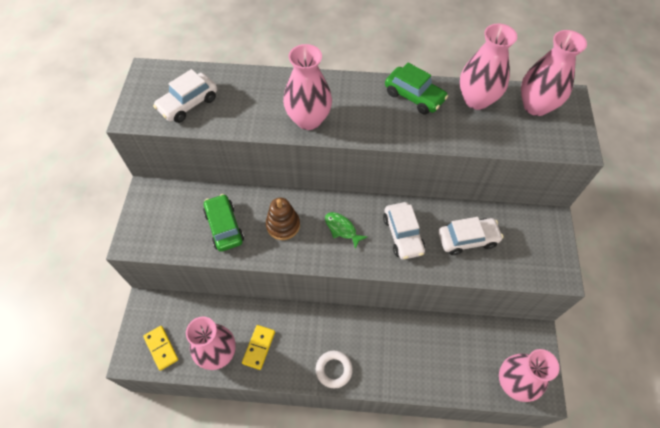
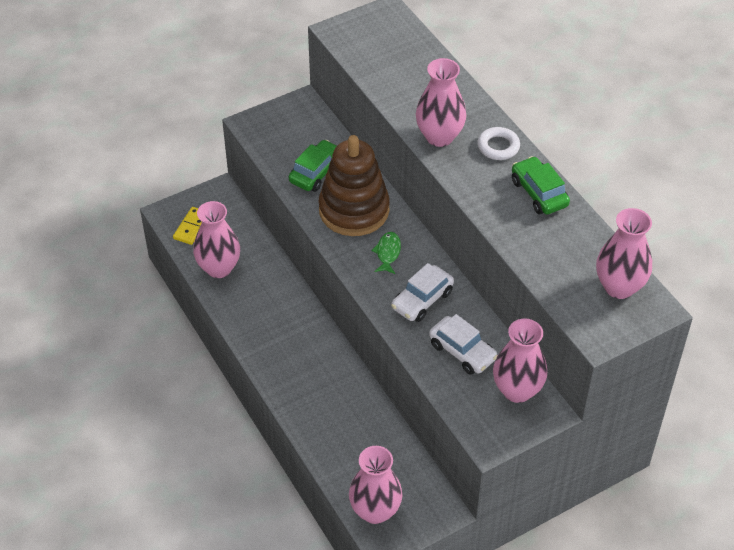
camera: 55 degrees right, 10 degrees down
(188, 104) = (381, 54): white car -> none
(259, 347) = (247, 293): yellow domino -> none
(283, 225) = (354, 210): brown stacking toy -> brown stacking toy, size x1.90
(334, 370) = (271, 360): white ring -> white ring (498, 147)
(414, 96) = (539, 193): green car -> green car turned 150 degrees clockwise
(476, 100) = (581, 239): pink vase -> pink vase (517, 390)

